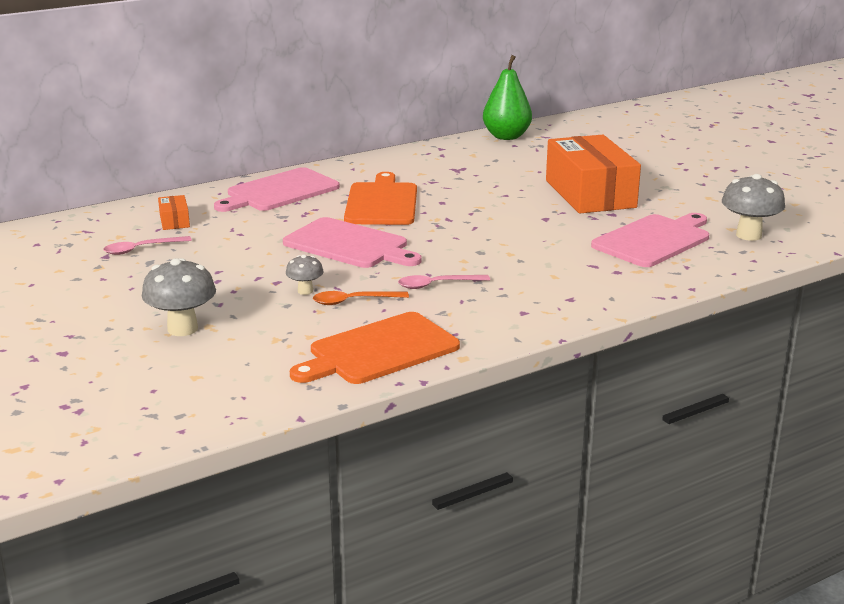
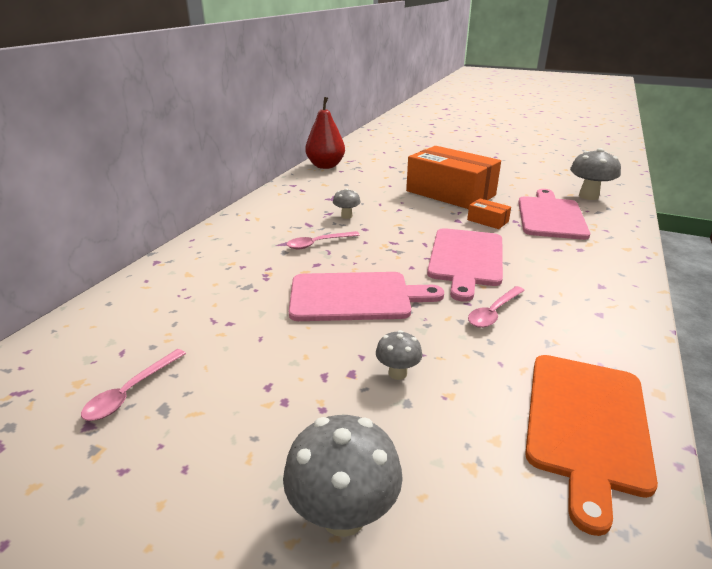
camera: 35 degrees left, 5 degrees up
(174, 221) = (132, 333): orange box -> orange box (487, 221)
(279, 191) = (209, 260): pink cutting board -> pink cutting board (466, 259)
(353, 301) = (460, 365): orange spoon -> none
(381, 203) = (318, 243): orange cutting board -> pink spoon
(444, 188) = (346, 216): none -> grey mushroom
(506, 137) = (325, 166): green pear -> red pear

